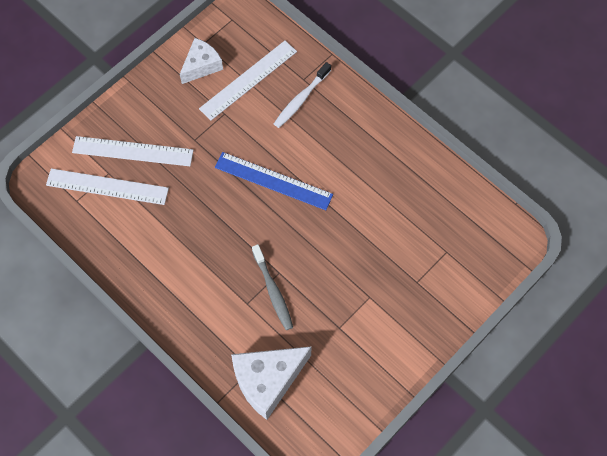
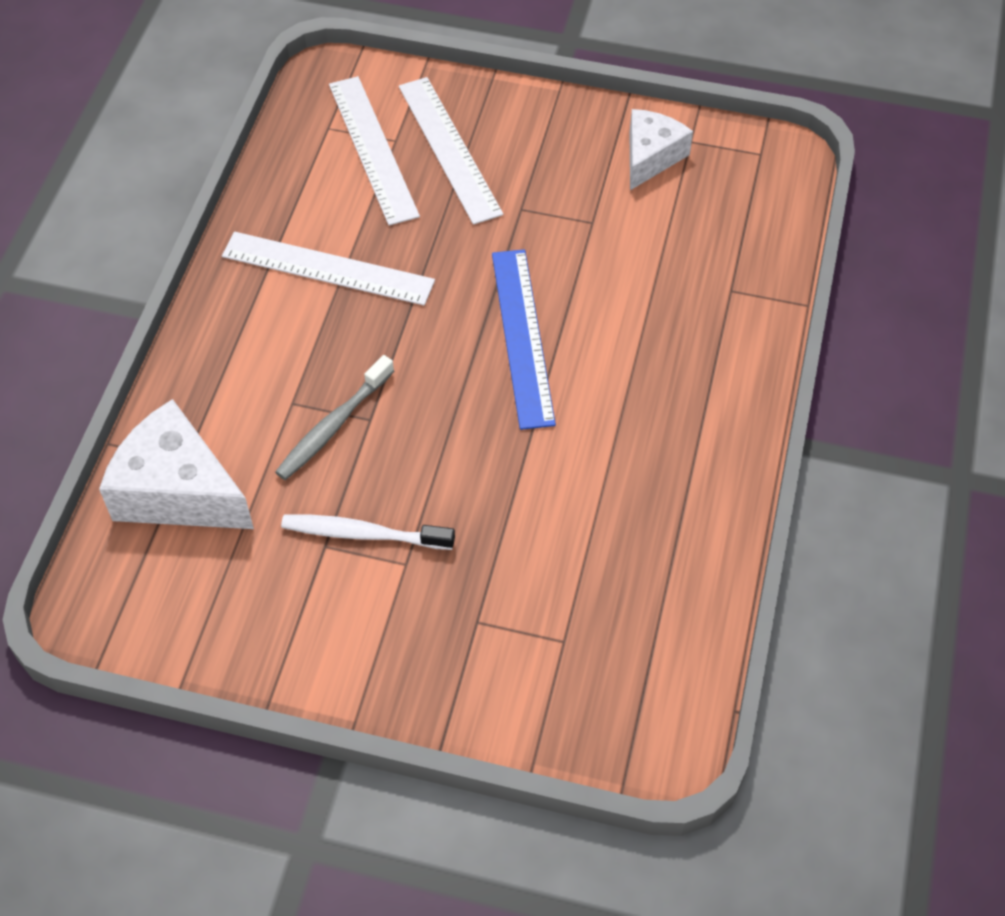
camera: 60 degrees right, 10 degrees down
(201, 66) = (651, 157): white cheese -> white cheese turned 75 degrees counterclockwise
(248, 80) = (672, 223): white ruler -> white ruler (328, 268)
(301, 99) = (693, 304): white toothbrush -> white toothbrush (363, 534)

